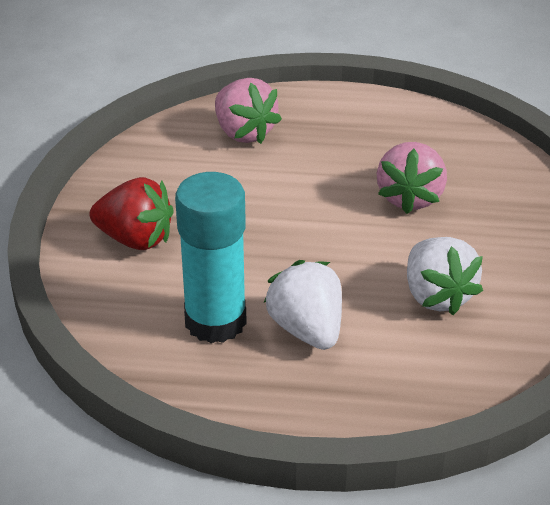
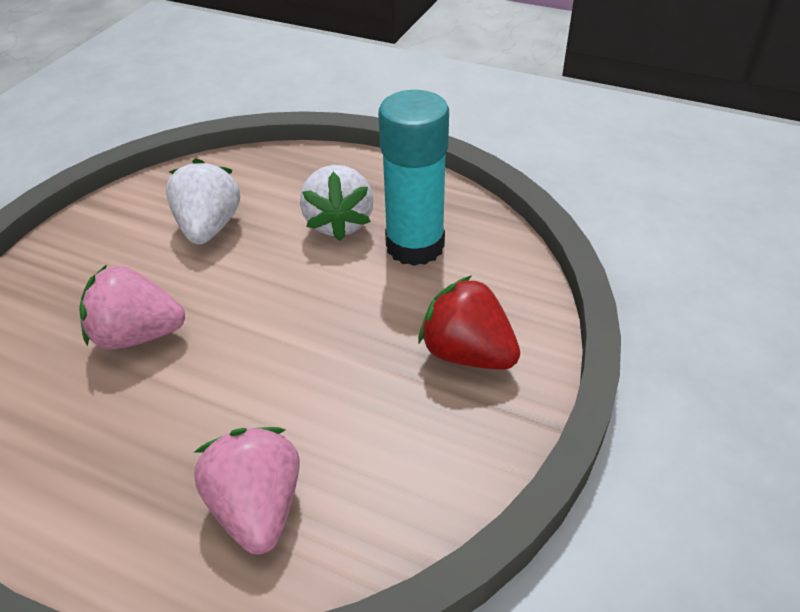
camera: 160 degrees left, 5 degrees up
(410, 197) = (138, 335): pink strawberry -> pink strawberry turned 120 degrees counterclockwise

